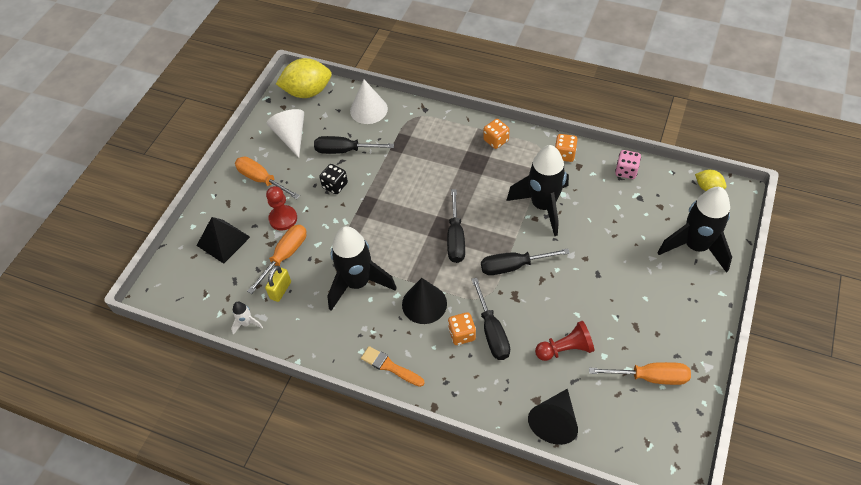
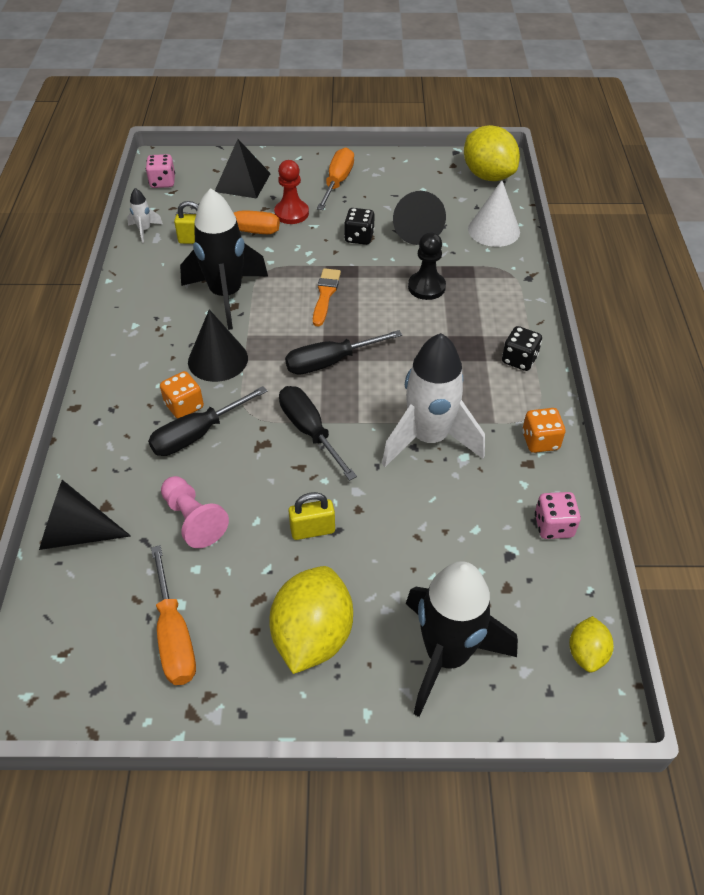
camera: 65 degrees right, 5 degrees down
(187, 298) = (162, 182): none -> pink dice
(291, 136) = (412, 184): white cone -> none
(345, 150) = (416, 230): black screwdriver -> black cone
(390, 366) = (120, 354): orange brush -> orange brush (325, 295)
(407, 164) = (426, 287): none -> black pawn
(496, 140) = (519, 359): orange dice -> black dice
(543, 206) = (429, 438): black rocket -> white rocket
(565, 349) = (193, 519): red pawn -> pink pawn
(594, 286) = (312, 530): none -> yellow padlock
(668, 305) = (312, 636): none -> yellow lemon

